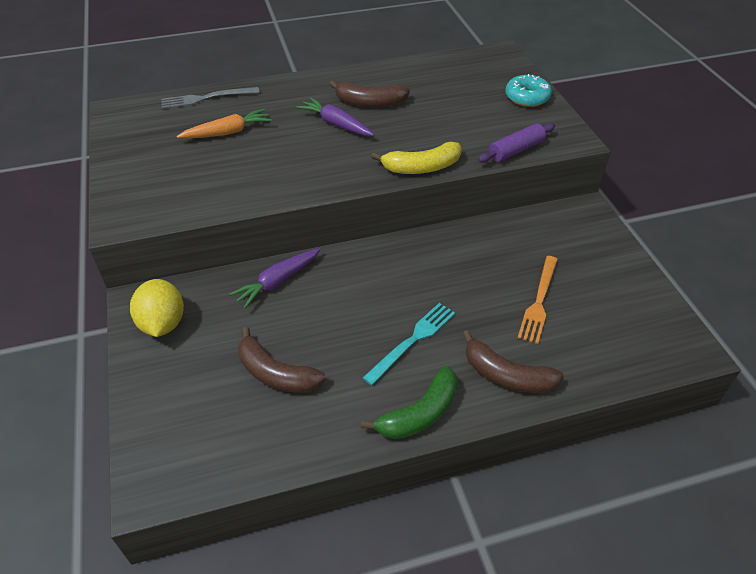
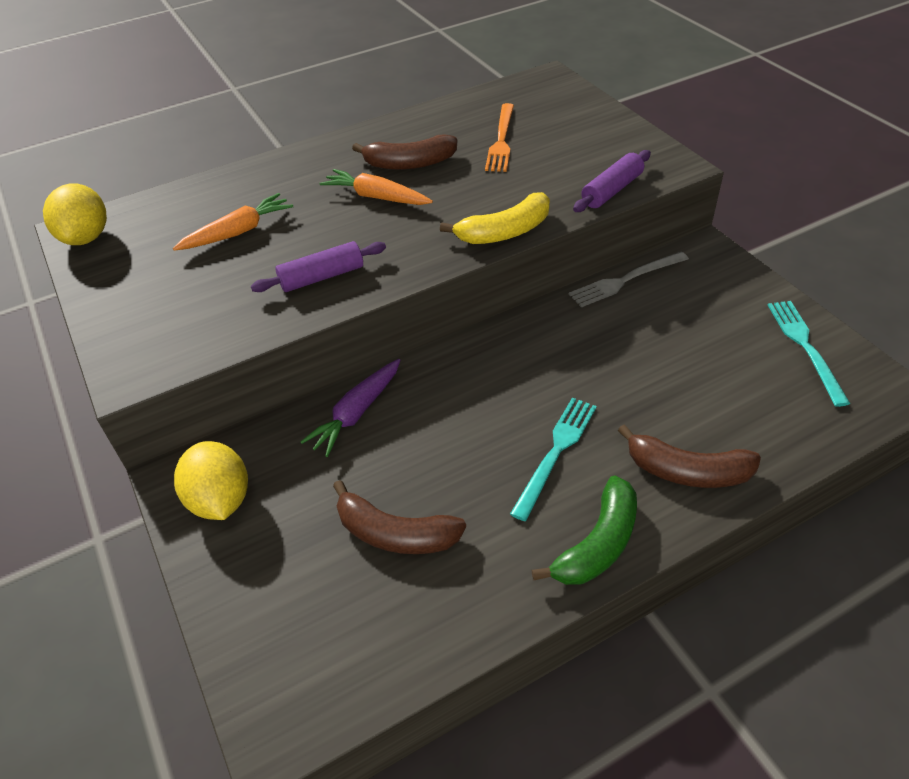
camera: 10 degrees left, 0 degrees up
(122, 117) = (86, 237): none -> yellow lemon
(206, 98) = (194, 193): grey fork -> grey fork (626, 280)
(275, 176) = (322, 277): none -> purple rolling pin
(336, 124) = (377, 197): purple carrot -> orange carrot
(527, 97) = (600, 125): turquoise donut -> none
(539, 301) = (692, 370): orange fork -> orange fork (501, 140)
(636, 301) = (805, 347): none -> turquoise fork

